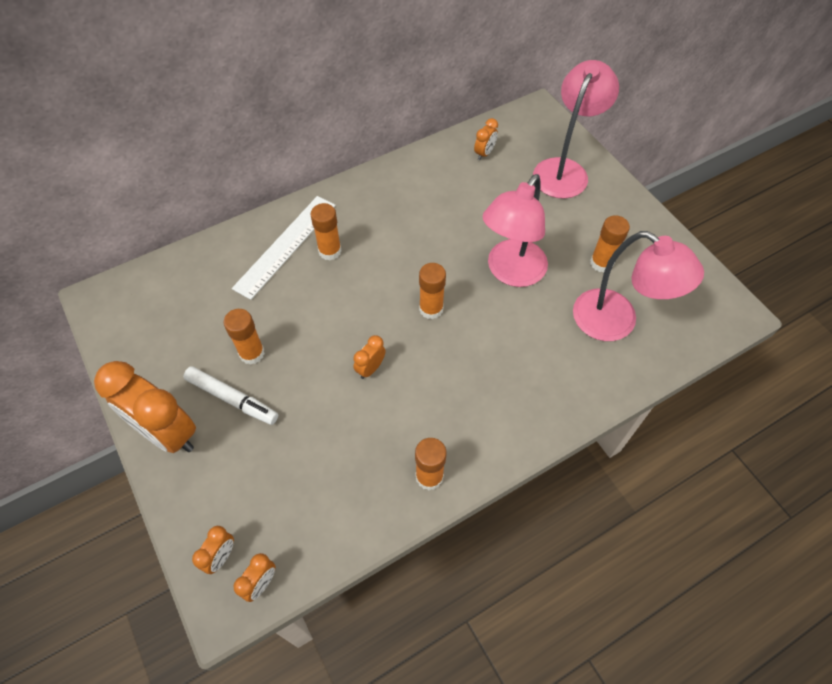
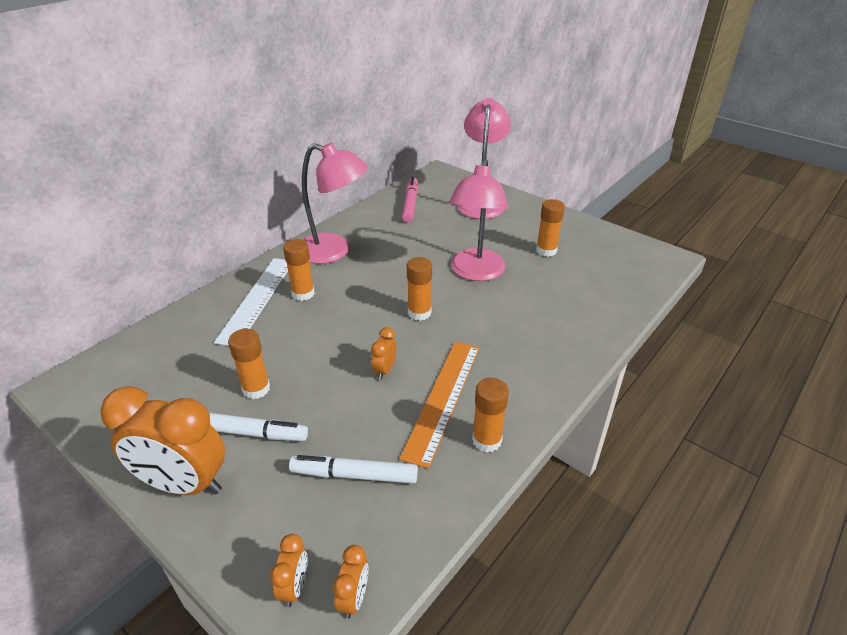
camera: 20 degrees left, 20 degrees down
(302, 472) = (354, 475): none -> white marker
(409, 418) = (443, 399): none -> orange ruler
(484, 153) = (410, 204): orange clock -> pink marker
(616, 322) = (583, 285): pink lamp -> pink lamp (334, 251)

